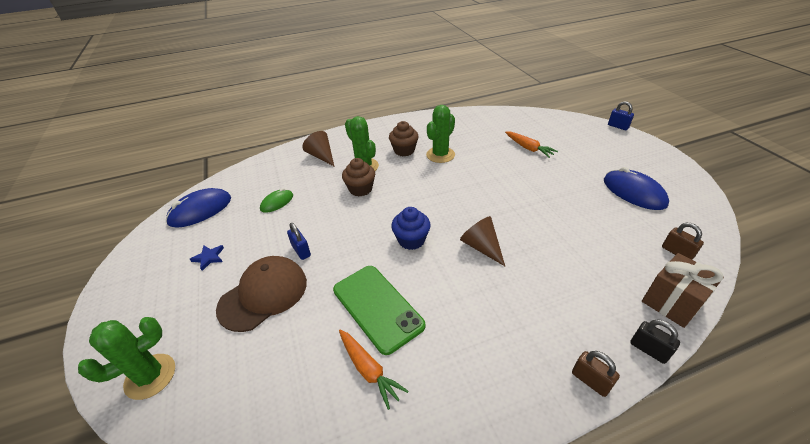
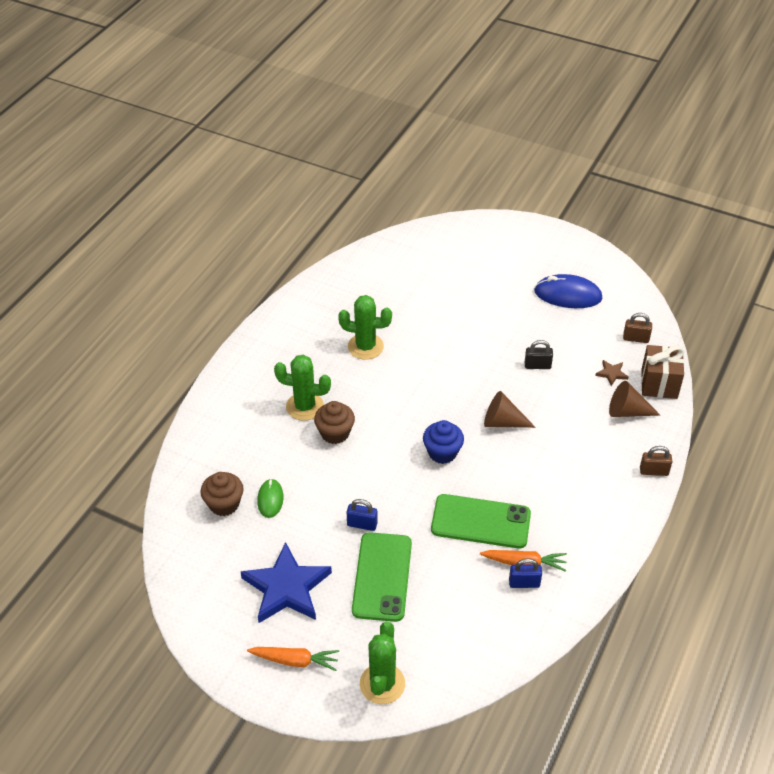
camera: 45 degrees left, 5 degrees up
(200, 210) = (201, 559): blue mouse -> none
(209, 257) = (286, 588): blue star -> blue star, size x2.40
(263, 294) = (382, 577): brown cap -> green phone
(321, 156) = (240, 421): brown cone -> brown cone (627, 411)
(404, 150) = (322, 362): brown cupcake -> brown cupcake (224, 504)
(440, 155) = (365, 347): green cactus -> green cactus turned 75 degrees counterclockwise
(528, 148) = (441, 290): orange carrot -> orange carrot (295, 661)
(618, 126) = (495, 215): blue padlock -> blue padlock (524, 583)
(623, 266) = (611, 374): none -> brown star
(648, 349) = (669, 428): black padlock -> black padlock (537, 366)

